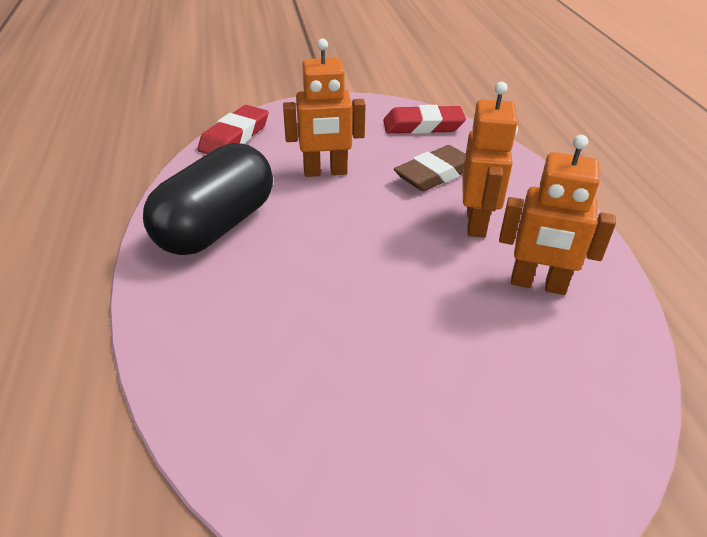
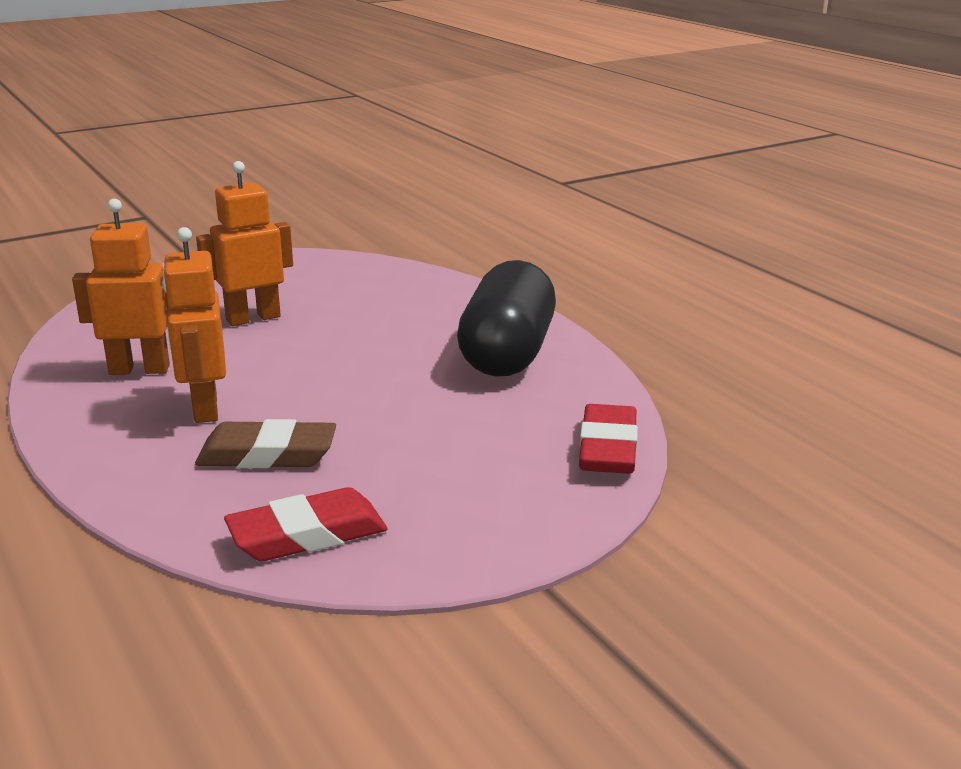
camera: 160 degrees right, 15 degrees down
(325, 172) = (429, 427): orange robot -> orange robot (253, 318)
(435, 174) = (267, 454): brown eraser -> brown eraser turned 60 degrees clockwise

